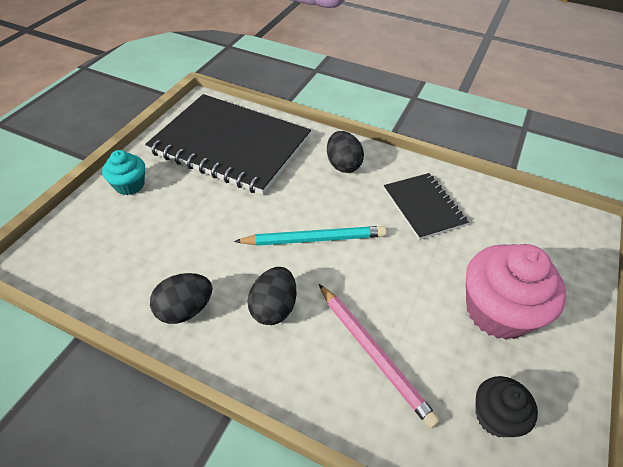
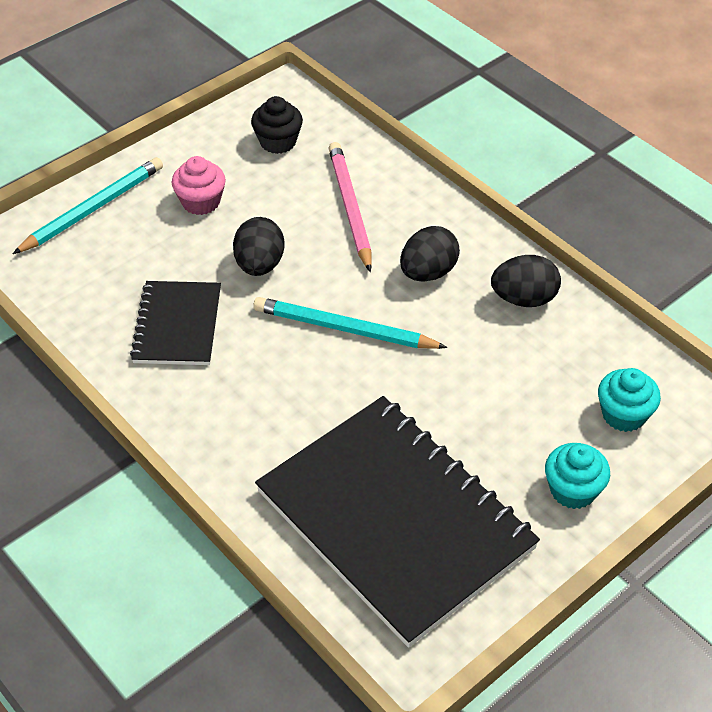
camera: 155 degrees left, 0 degrees up
(96, 239) = (623, 414): none -> turquoise cupcake
(343, 165) = (238, 423): black egg -> black egg (259, 265)
(497, 311) = (201, 202): pink cupcake -> pink cupcake, size x0.55
(566, 273) = (93, 209): none -> turquoise pencil

